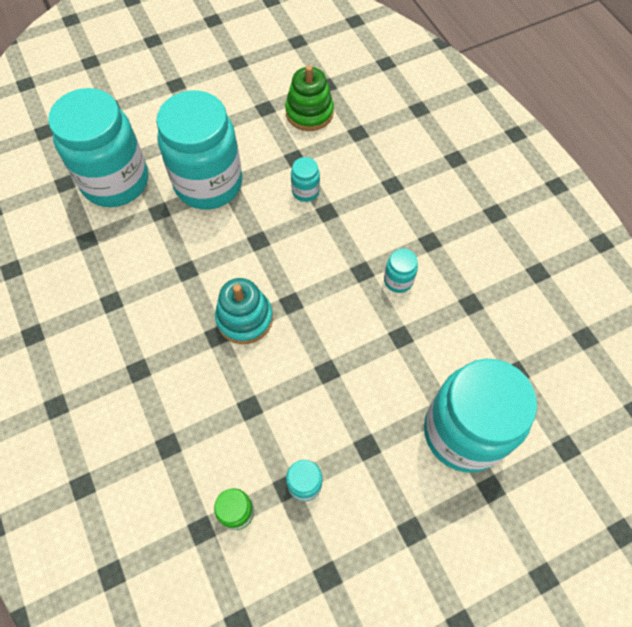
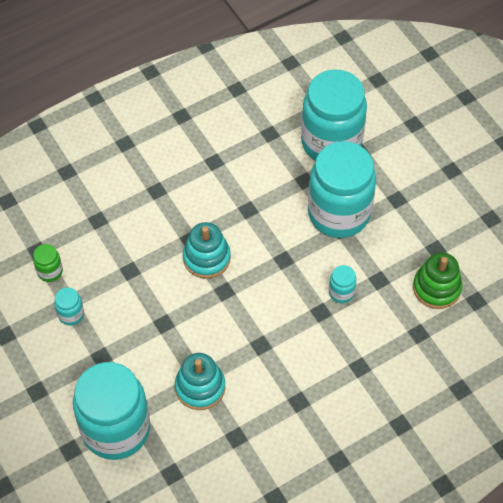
camera: 85 degrees right, 5 degrees down
(398, 280) = (254, 375): turquoise jar -> none
(411, 336) = (200, 387): none -> turquoise stacking toy

